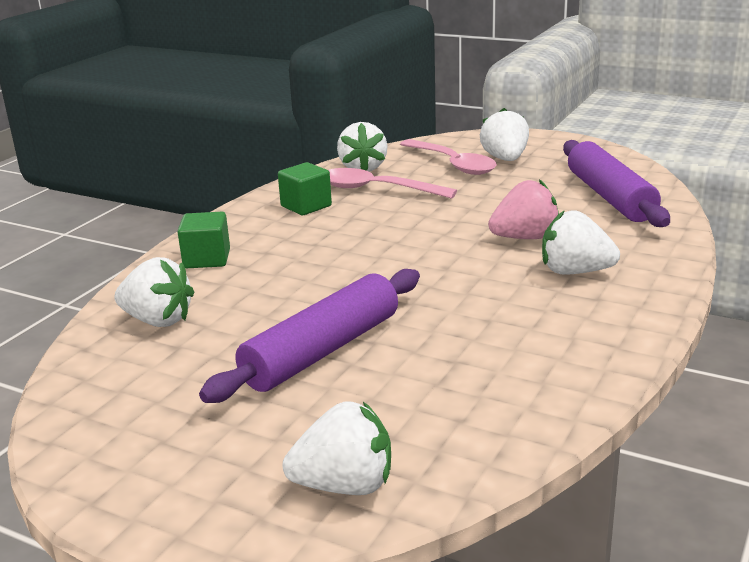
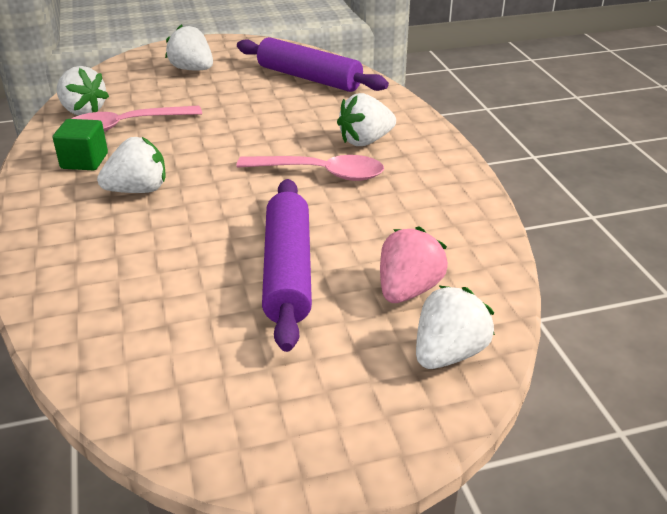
camera: 45 degrees left, 10 degrees up
(158, 320) = (111, 312): white strawberry -> white strawberry (138, 190)
(207, 259) = (66, 241): green cube -> none
(453, 164) = (157, 85): pink spoon -> pink spoon (321, 173)
(525, 238) = (298, 128): pink strawberry -> pink strawberry (408, 290)

